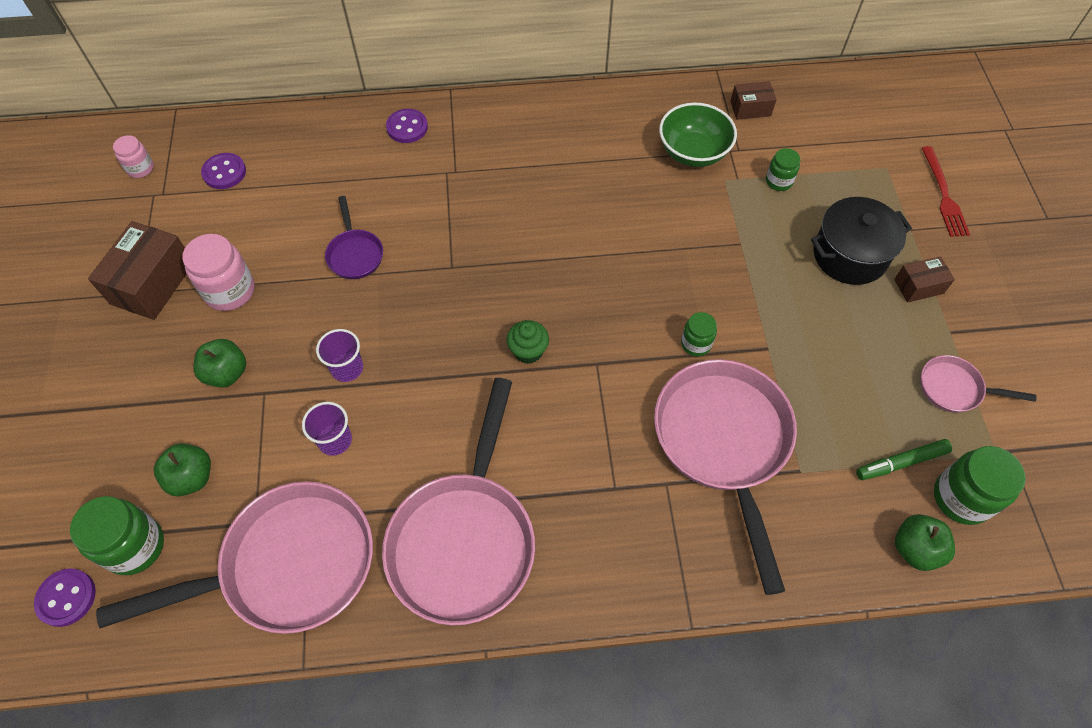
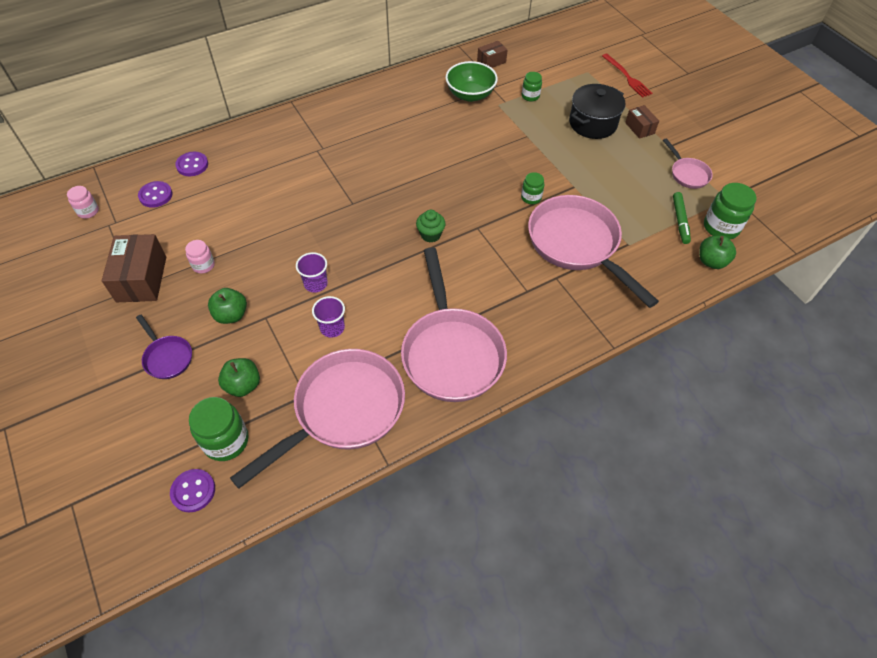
camera: 25 degrees left, 5 degrees down
(230, 291) = (203, 265): pink jar -> pink jar, size x0.58
(355, 254) = (281, 216): purple pan -> purple pan (167, 357)
(407, 127) = (274, 132): purple button -> purple button (192, 165)
(901, 463) = (680, 221): green marker -> green marker turned 45 degrees counterclockwise
(918, 286) = (639, 128): brown box -> brown box turned 75 degrees counterclockwise
(955, 388) = (687, 174): pink pan -> pink pan turned 105 degrees counterclockwise

